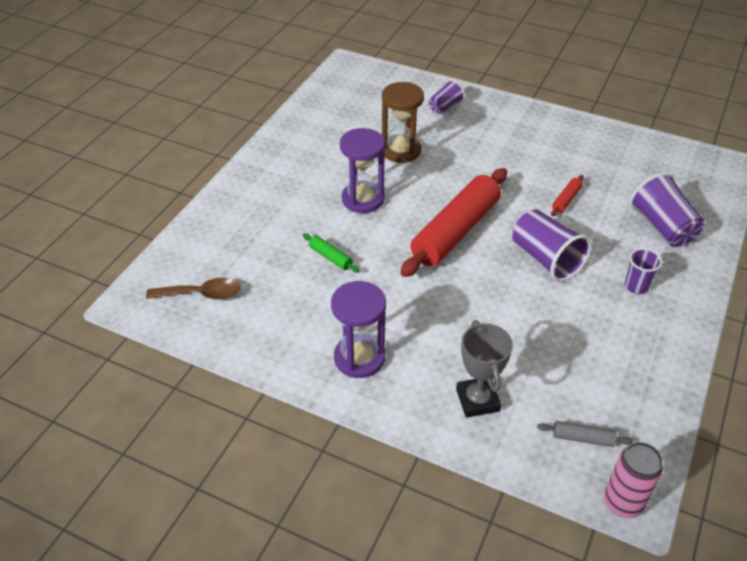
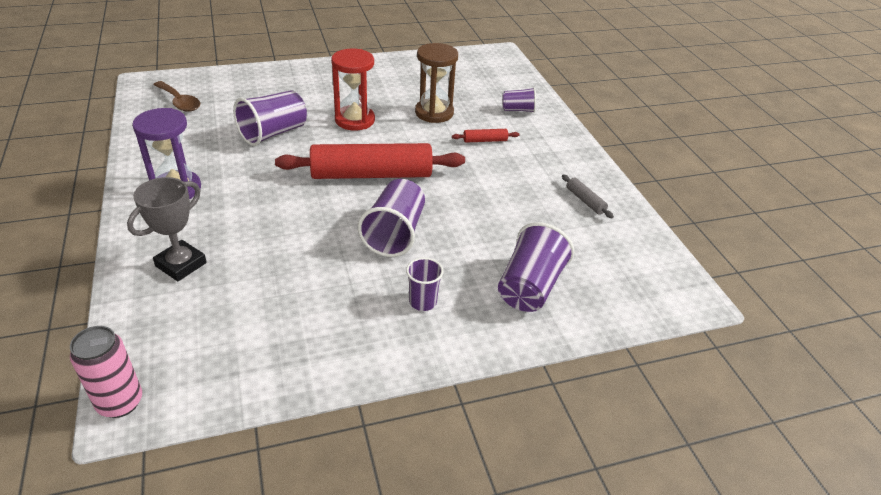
camera: 45 degrees right, 5 degrees down
(330, 257) = (273, 133): green rolling pin -> purple cup
(363, 199) = (355, 120): purple hourglass -> red hourglass
(566, 200) = (489, 214): red rolling pin -> red rolling pin (485, 140)
(583, 438) = (184, 344): grey rolling pin -> grey rolling pin (585, 201)

